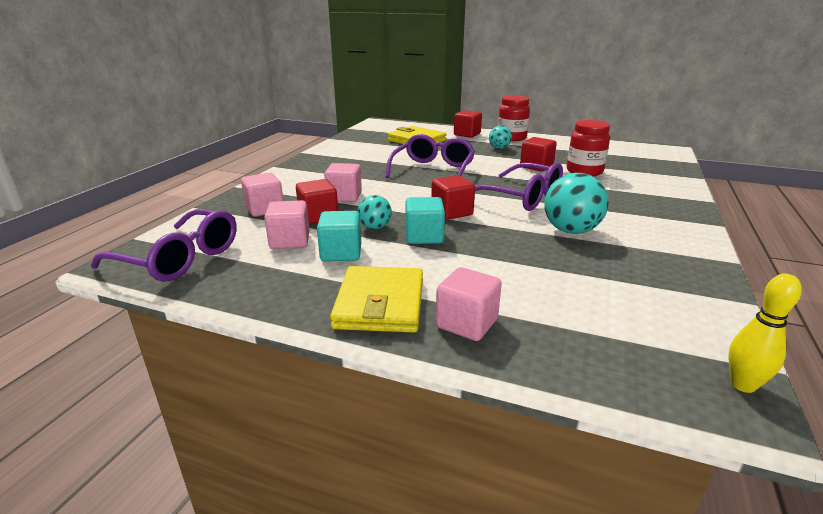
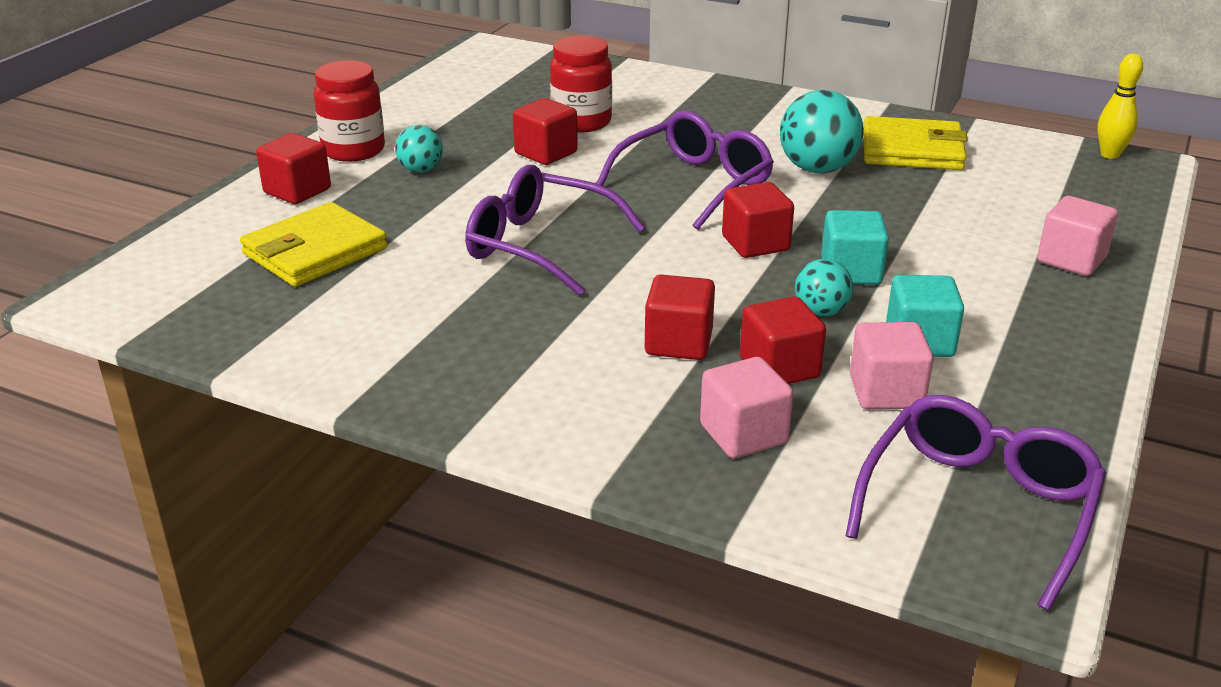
camera: 85 degrees left, 5 degrees up
(344, 197) = (678, 343): pink cube -> red cube
(380, 304) = (1052, 311): yellow wallet -> yellow wallet (912, 150)

